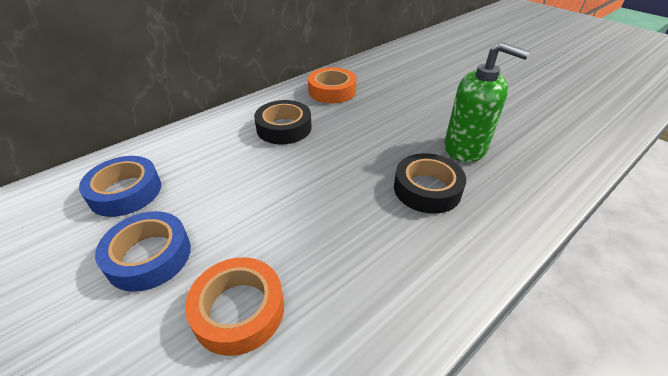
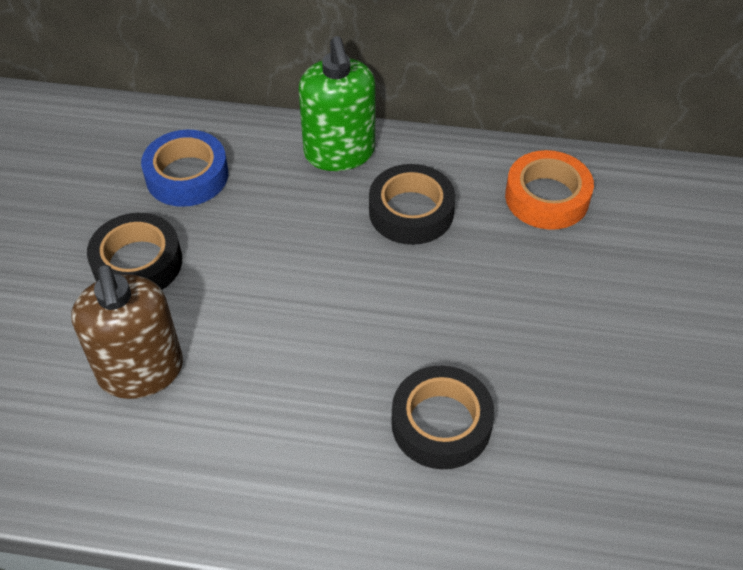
camera: 50 degrees right, 10 degrees up
(149, 256) = (137, 263): blue tape -> black tape
(239, 310) = (141, 371): orange tape -> brown soap dispenser
(465, 148) = (573, 422): green soap dispenser -> green soap dispenser (339, 153)

